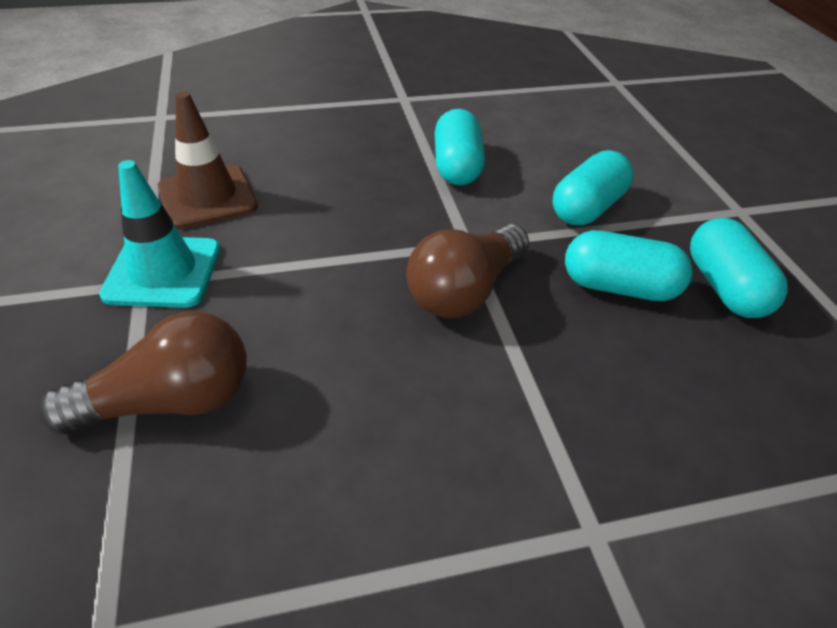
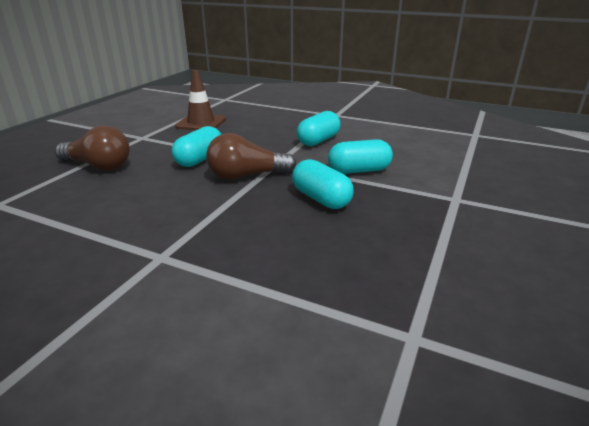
camera: 40 degrees right, 15 degrees down
(163, 272) = (152, 137): turquoise traffic cone -> none
(725, 287) = (381, 219): turquoise capsule -> turquoise capsule (200, 159)

